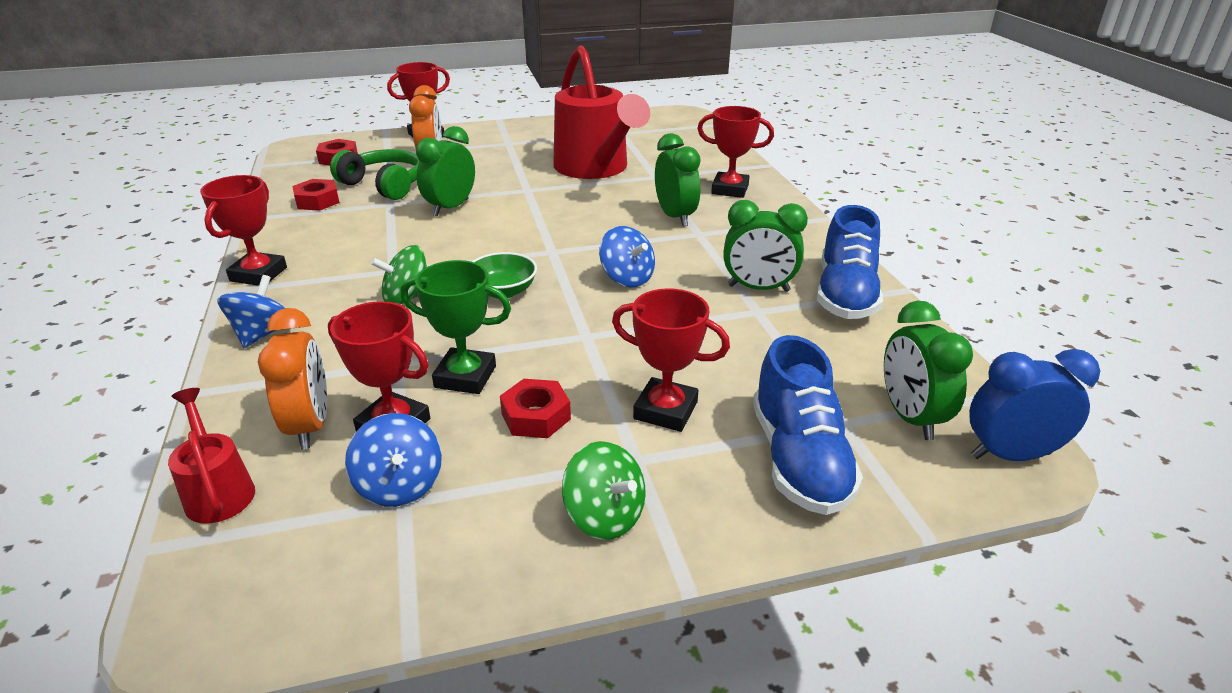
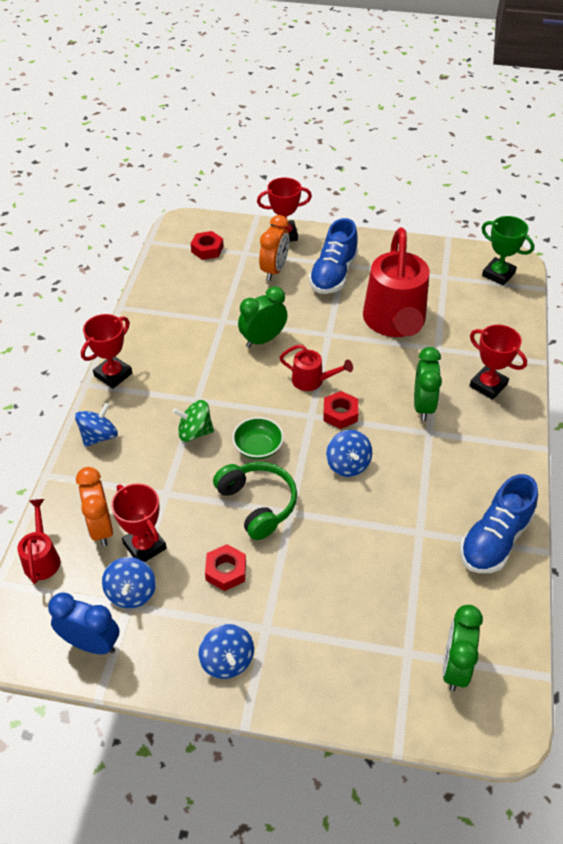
camera: 25 degrees right, 15 degrees up
(310, 426) = (101, 527): orange clock -> orange clock turned 150 degrees clockwise
(317, 201) = (175, 301): red nut -> red nut (340, 413)
(384, 185) = (227, 295): green headphones -> green headphones (257, 504)
(465, 377) = (200, 521): green trophy -> green trophy (498, 274)
(533, 225) = (312, 381): none -> red watering can
(604, 516) = (227, 660): green spinning top -> blue spinning top
(665, 410) = (304, 597): red trophy -> none
(758, 288) = (435, 509): green clock -> none
(798, 460) = (360, 669): blue shoe -> blue shoe (333, 274)
(1010, 455) = (496, 723): blue clock -> blue clock (91, 643)

